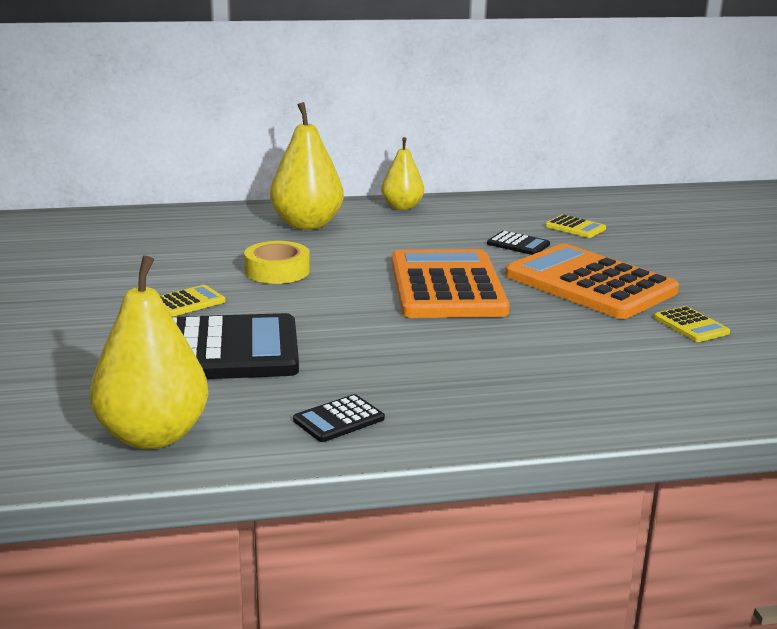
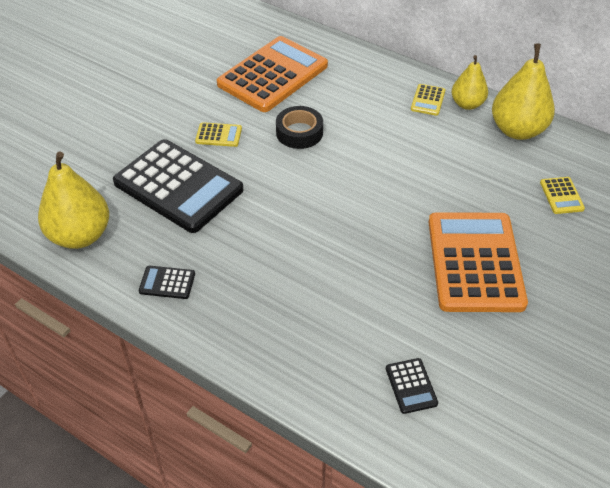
camera: 45 degrees right, 25 degrees up
(277, 271) = (299, 132): yellow tape -> black tape
(307, 224) = (378, 92): yellow pear -> yellow pear (517, 130)
(447, 286) = (376, 207): orange calculator -> orange calculator (273, 75)
(518, 244) = (488, 191): black calculator -> black calculator (411, 386)
(691, 325) = (478, 347): yellow calculator -> yellow calculator (428, 100)

